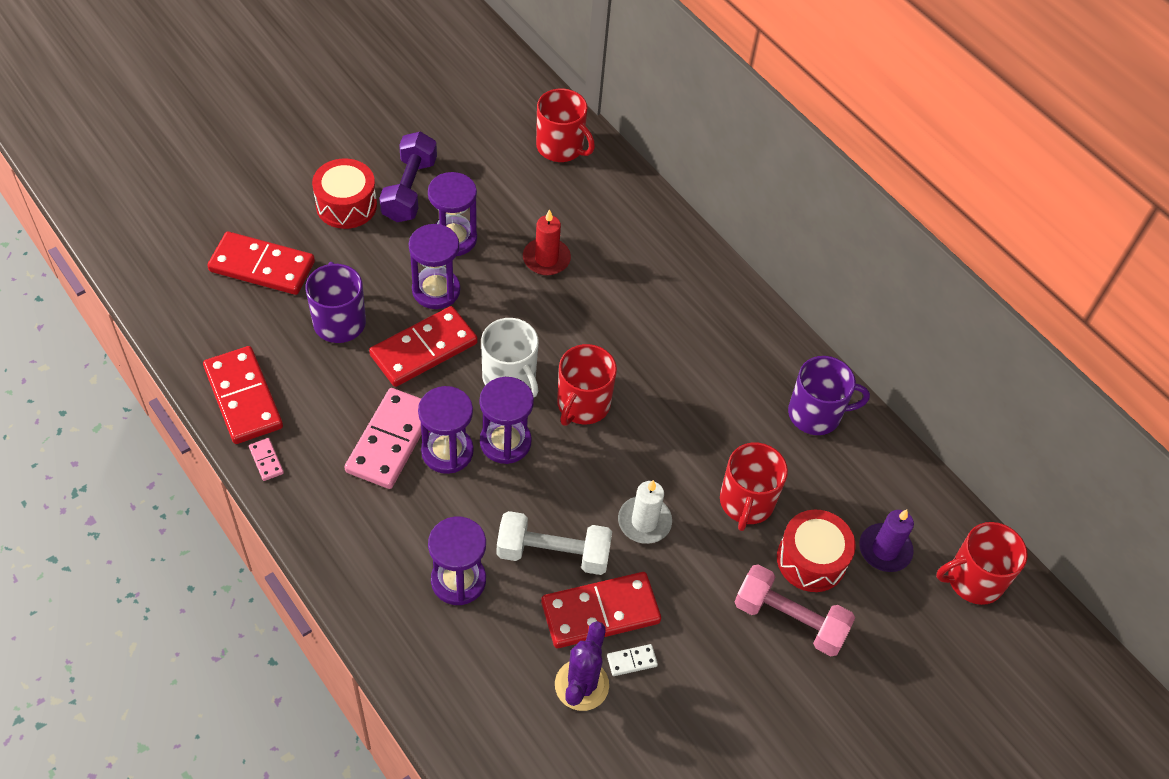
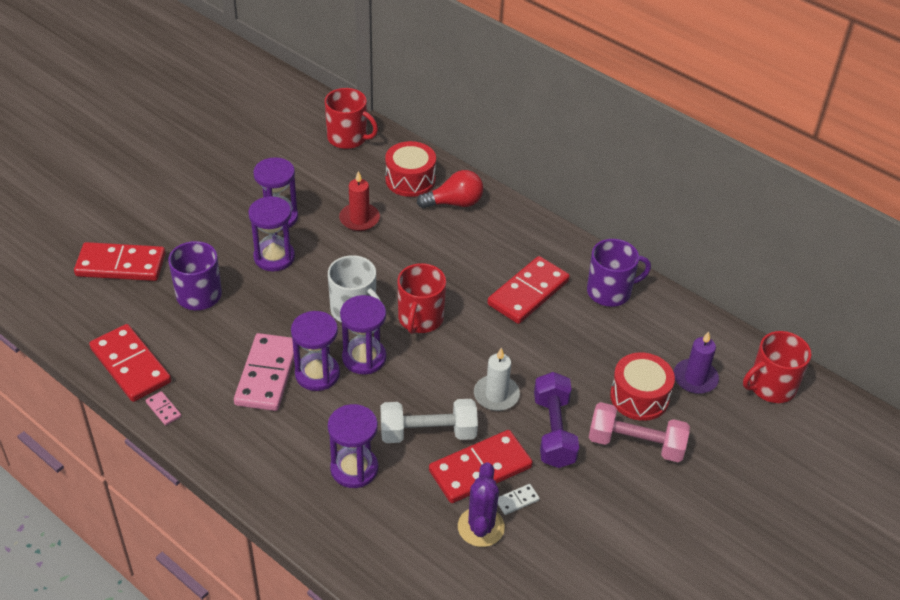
camera: 10 degrees left, 10 degrees down
(346, 205) = (181, 208): red drum -> red drum (410, 180)
(409, 190) = (231, 188): purple dumbbell -> purple dumbbell (553, 431)
(423, 349) = (276, 302): red domino -> red domino (528, 293)
(663, 259) = (454, 203): none -> red light bulb
(746, 502) = (574, 365): red mug -> none

